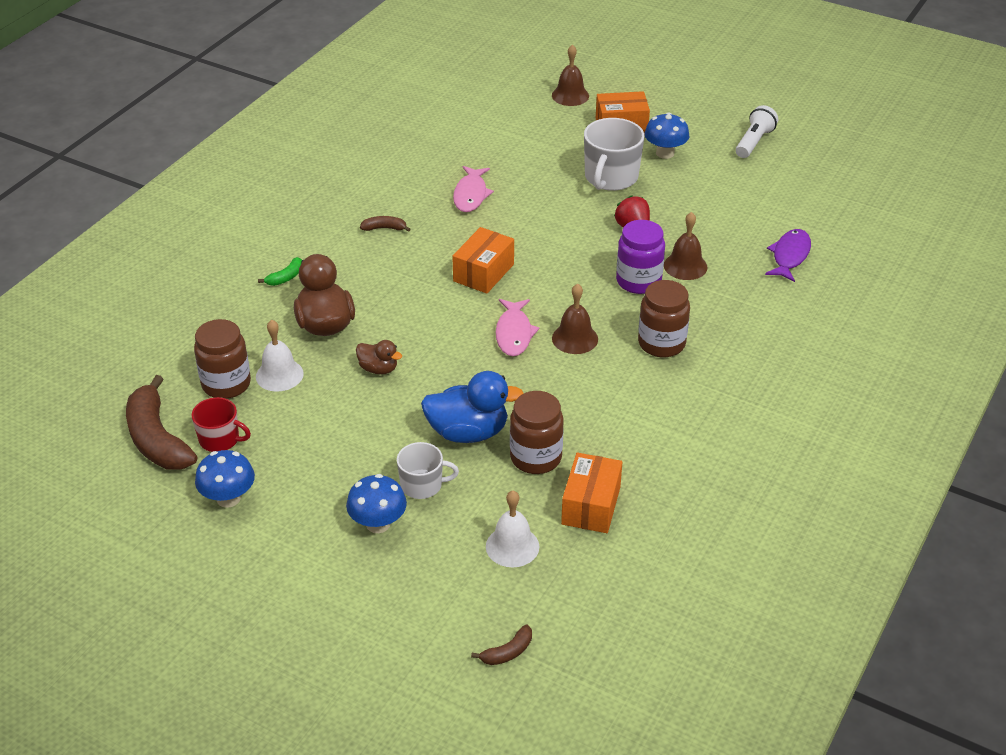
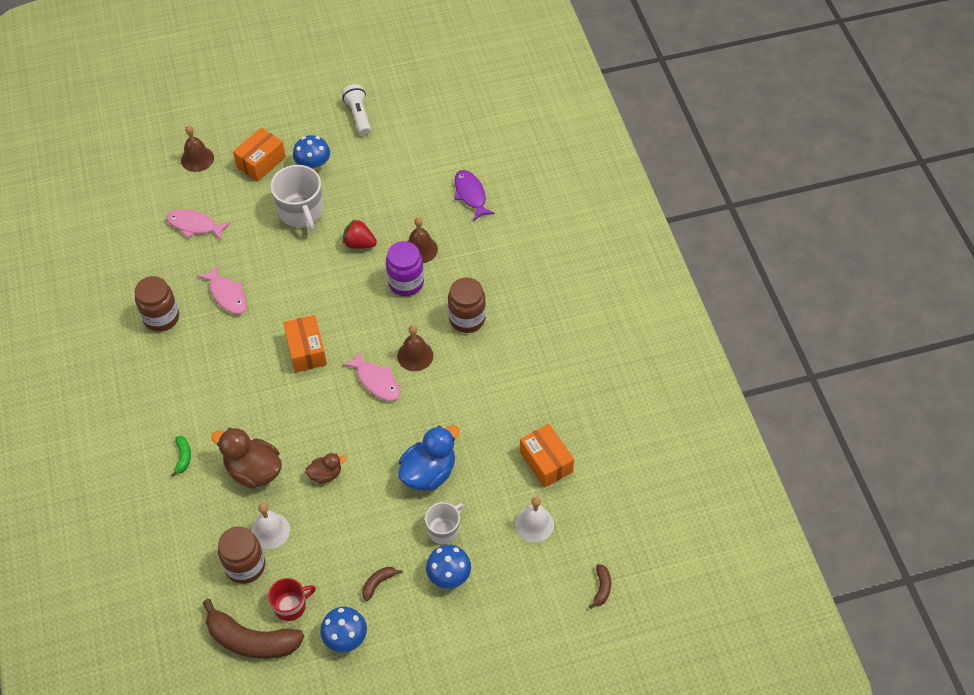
camera: 45 degrees left, 15 degrees up
(384, 228) = (201, 366): brown banana -> brown banana (378, 583)
(508, 136) = (194, 225): none -> pink fish
(536, 457) = (484, 457): brown jar -> brown jar (161, 317)

